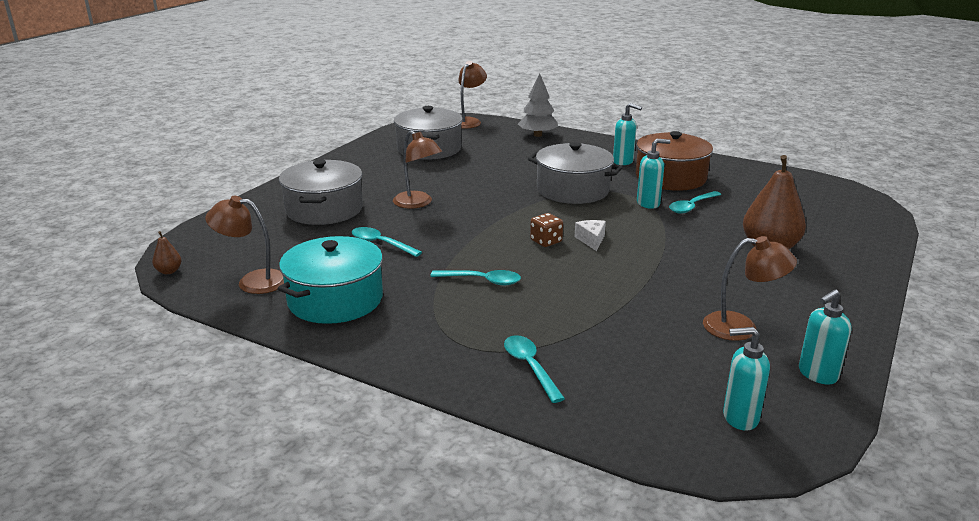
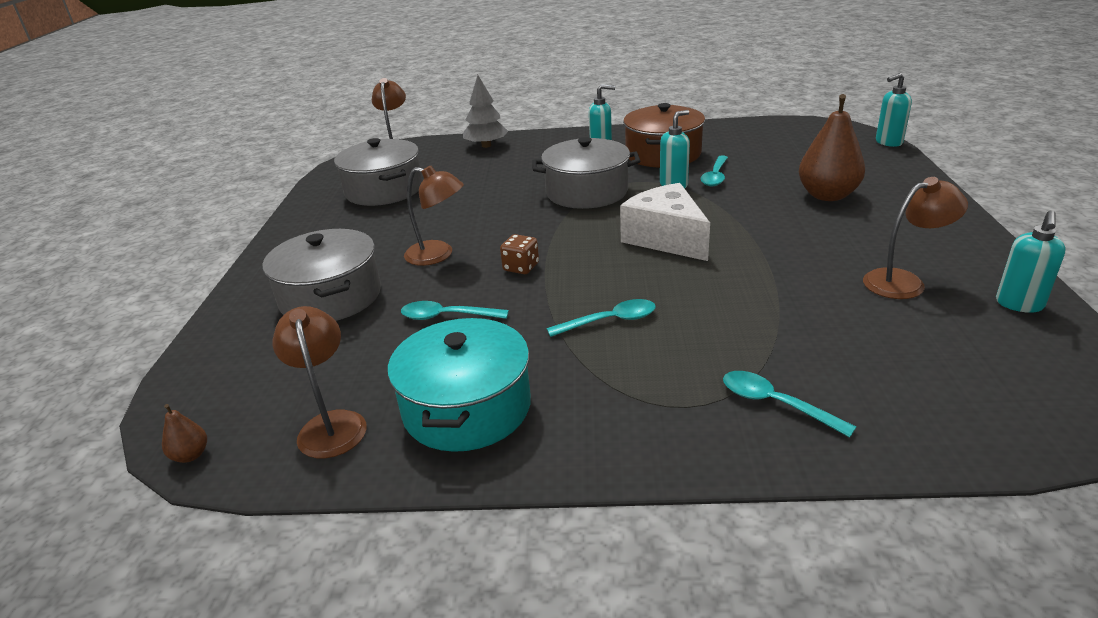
camera: 25 degrees left, 5 degrees up
(253, 281) = (331, 424): brown lamp -> brown lamp turned 90 degrees clockwise
(546, 241) = (624, 254): brown dice -> brown dice (521, 267)
(591, 240) = (666, 238): white cheese -> white cheese, size x2.20
(739, 418) = (1020, 376): turquoise soap dispenser -> turquoise soap dispenser (888, 142)

